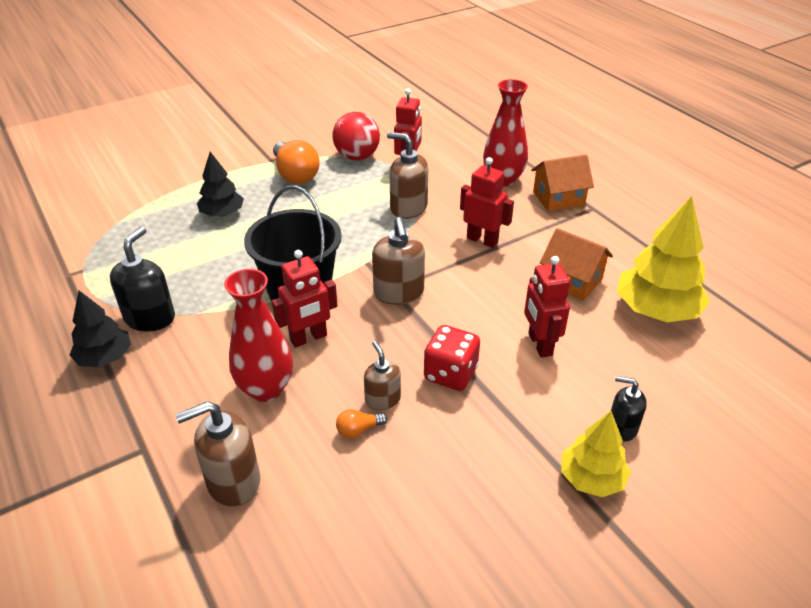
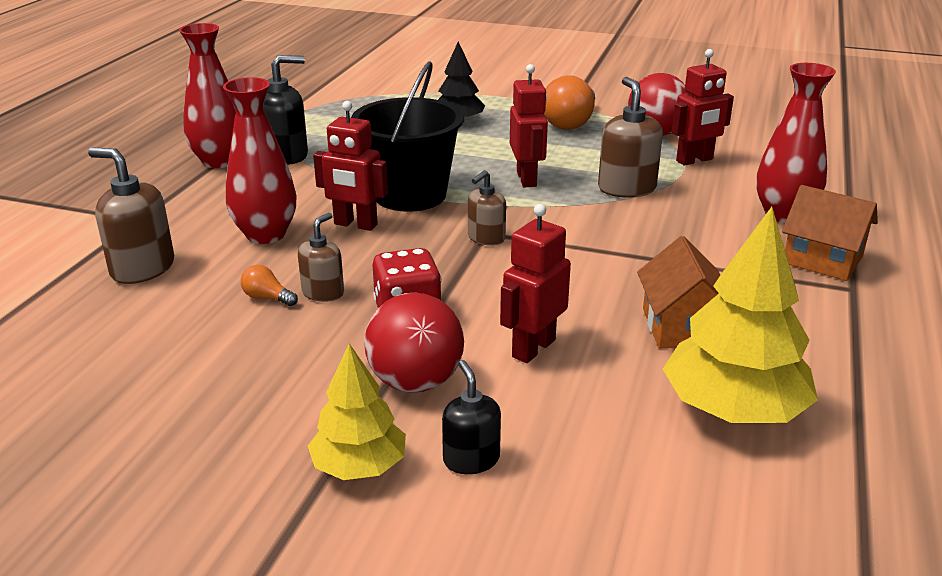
camera: 50 degrees right, 10 degrees down
(105, 357) = (219, 161): black tree -> red vase
(398, 293) = (486, 238): brown soap dispenser -> brown soap dispenser, size x0.62
(482, 240) = (650, 246): red robot -> red robot (527, 179)
(528, 410) = (415, 382): none -> red ball

